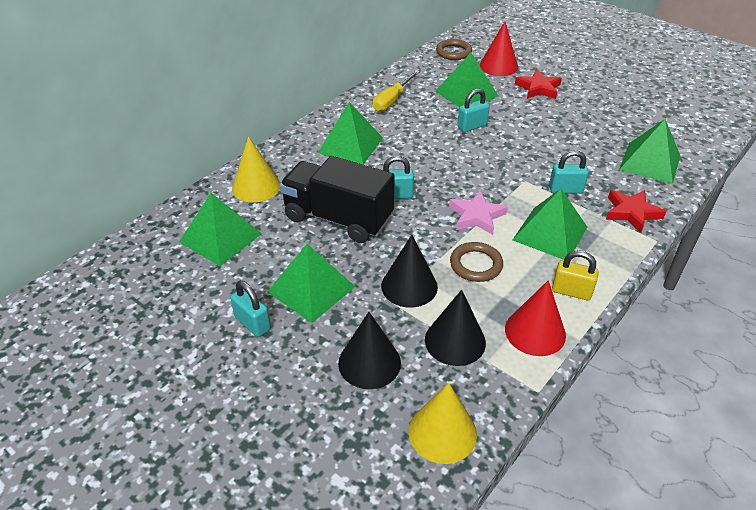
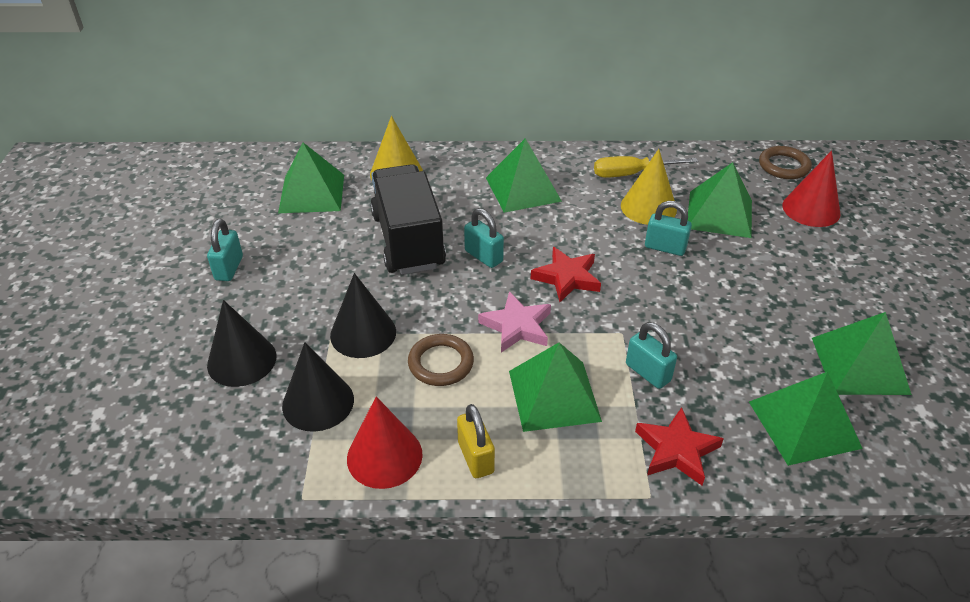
camera: 50 degrees right, 0 degrees up
(311, 289) = (300, 277): green pyramid -> green pyramid (859, 365)
(442, 432) = (195, 452): yellow cone -> yellow cone (648, 207)
(538, 88) = (816, 259): red star -> red star (567, 278)

